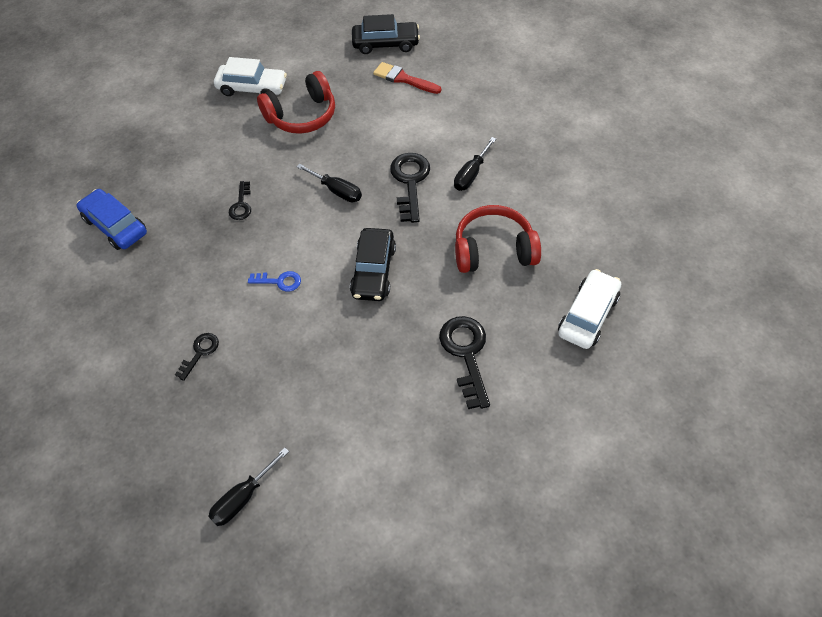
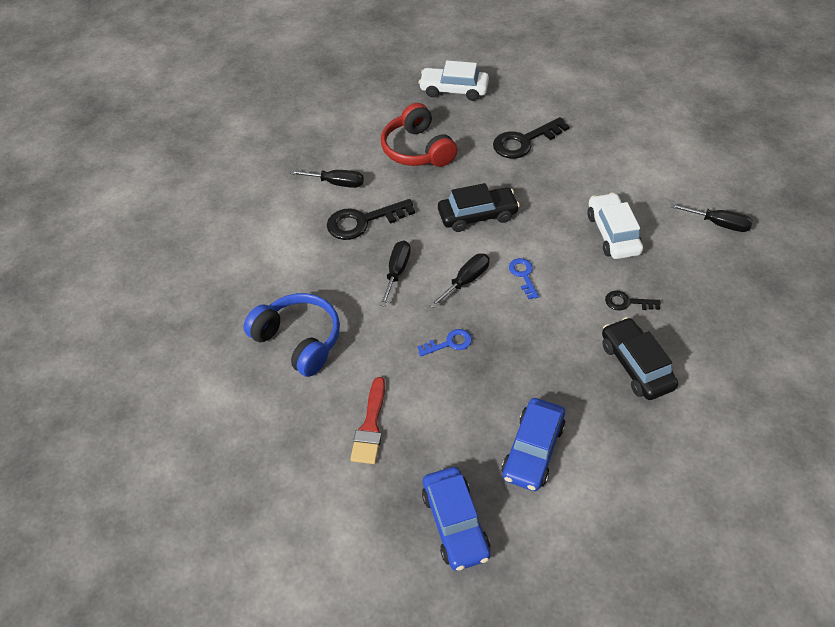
camera: 110 degrees left, 5 degrees down
(98, 165) = (455, 523): none -> blue car
(241, 205) = (449, 343): black key -> blue key
(252, 88) = (265, 410): white car -> white car (613, 233)
(298, 236) = (466, 281): none -> black screwdriver
(302, 115) = (298, 340): red headphones -> blue headphones
(385, 44) = (154, 304): black car -> black car (636, 365)
(403, 79) = (213, 269): red brush -> red brush (370, 426)

